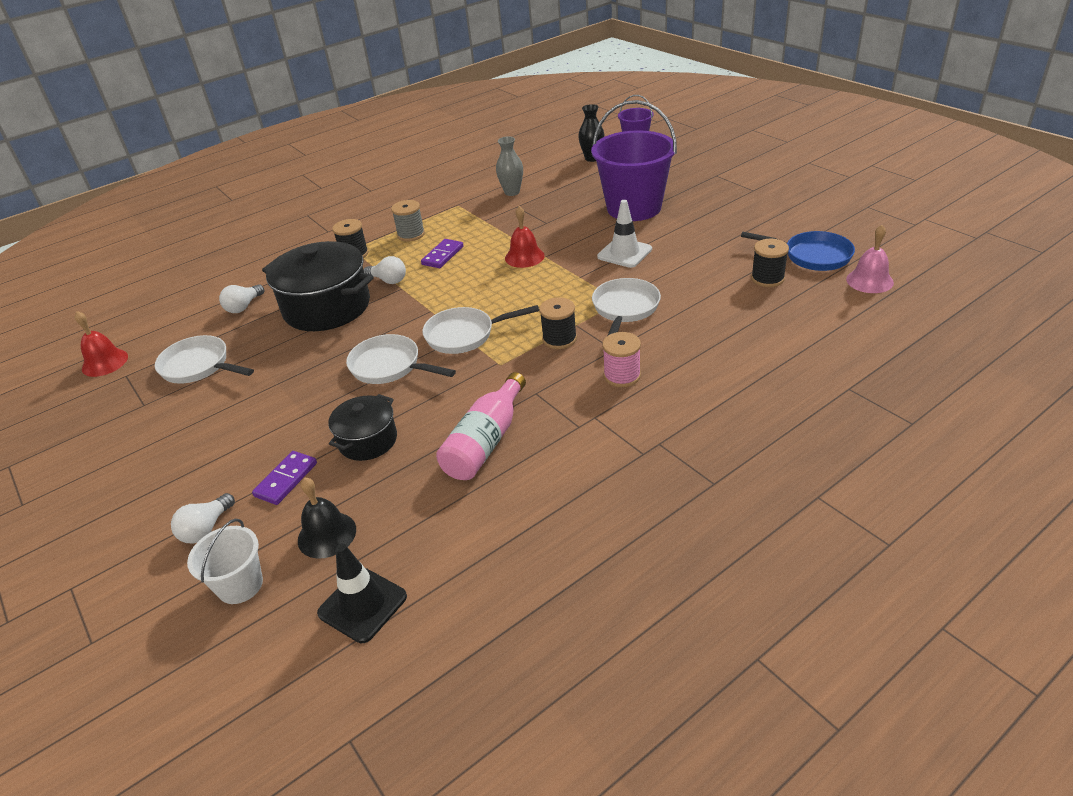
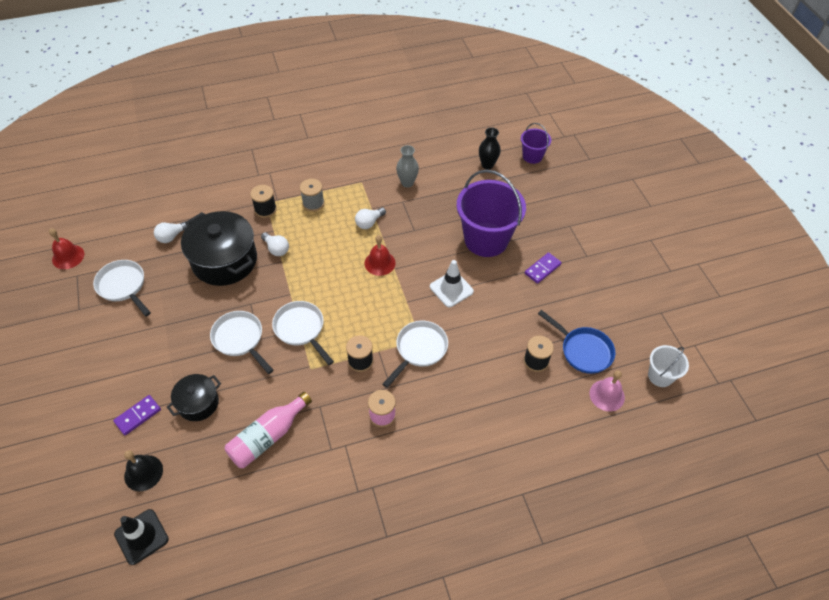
camera: 15 degrees right, 15 degrees up
(206, 529) = (79, 436): white light bulb -> white light bulb (369, 223)
(240, 585) = (82, 490): white bucket -> white bucket (660, 376)
(443, 255) = (324, 237): purple domino -> purple domino (542, 269)
(464, 335) = (301, 329): white pan -> white pan turned 45 degrees clockwise

